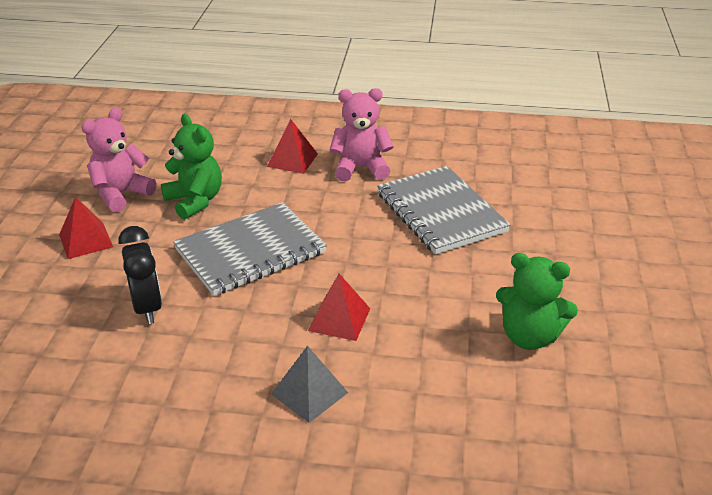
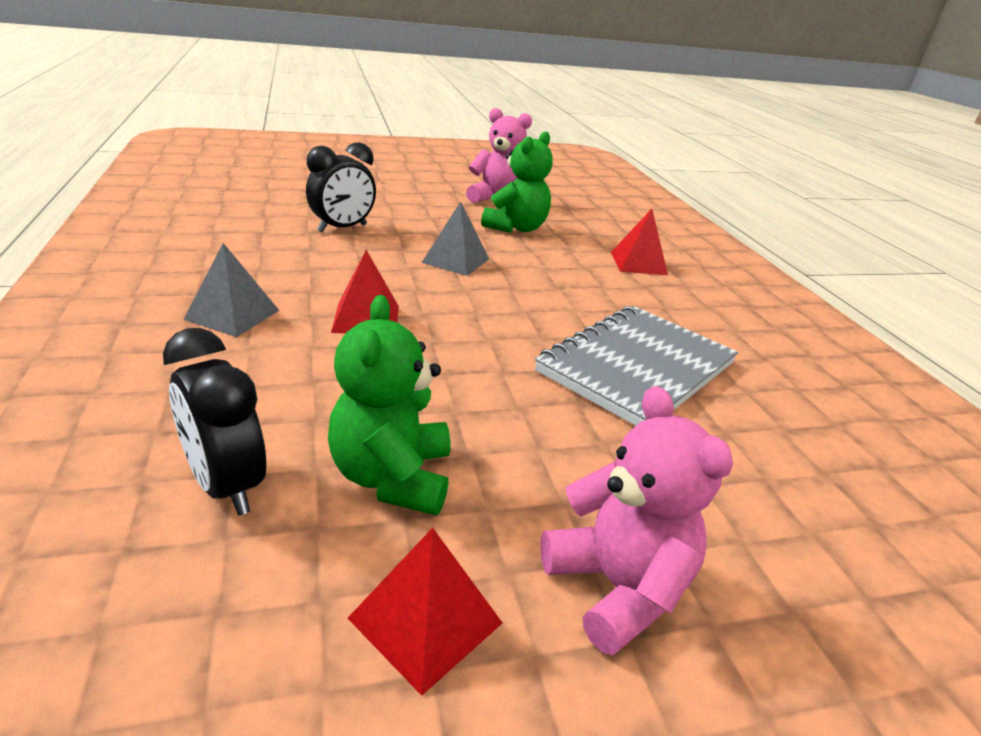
camera: 65 degrees right, 5 degrees down
(86, 240) = (422, 197): red pyramid -> red pyramid (425, 620)
(250, 252) = (455, 260): grey notebook -> grey pyramid
(360, 168) = (670, 302): pink teddy bear -> pink teddy bear (617, 587)
(525, 404) = (226, 485): none -> black clock

